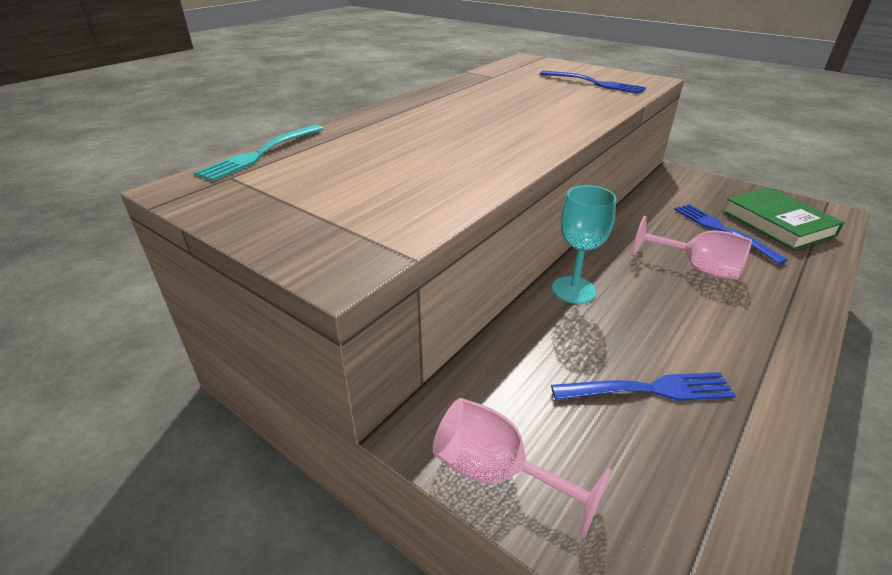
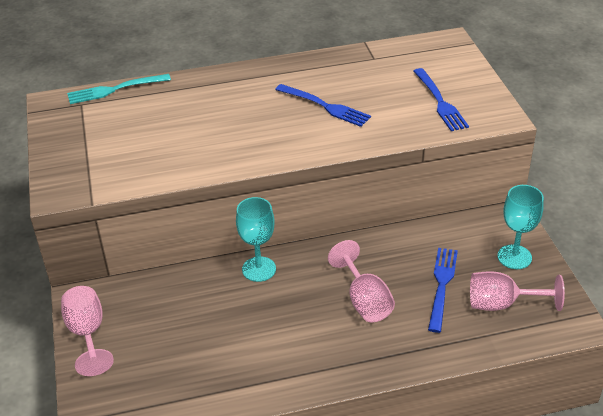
camera: 40 degrees right, 5 degrees up
(648, 389) = (207, 345): blue fork -> blue fork (325, 106)
(725, 193) = (514, 257): none -> turquoise goblet
(777, 223) = (501, 304): green book -> pink goblet

